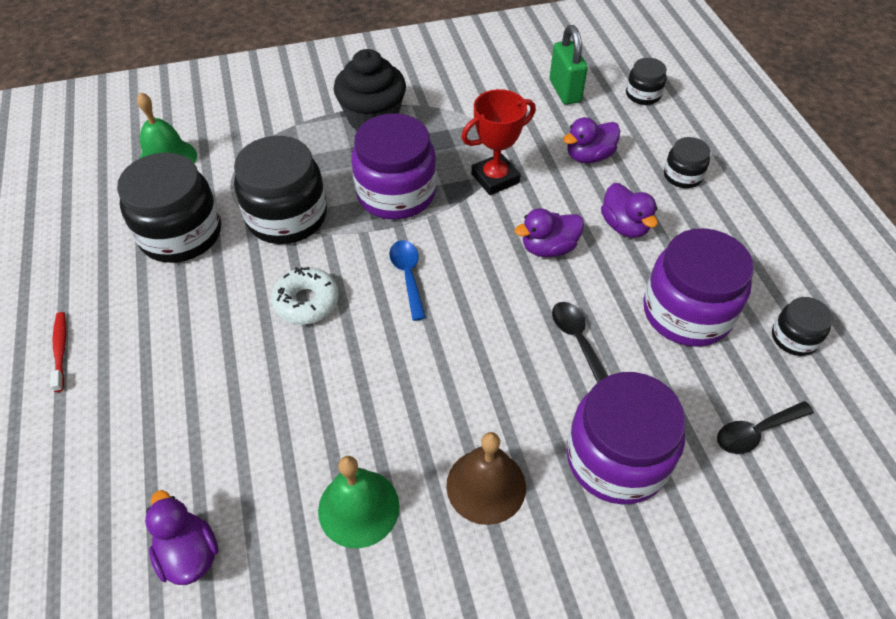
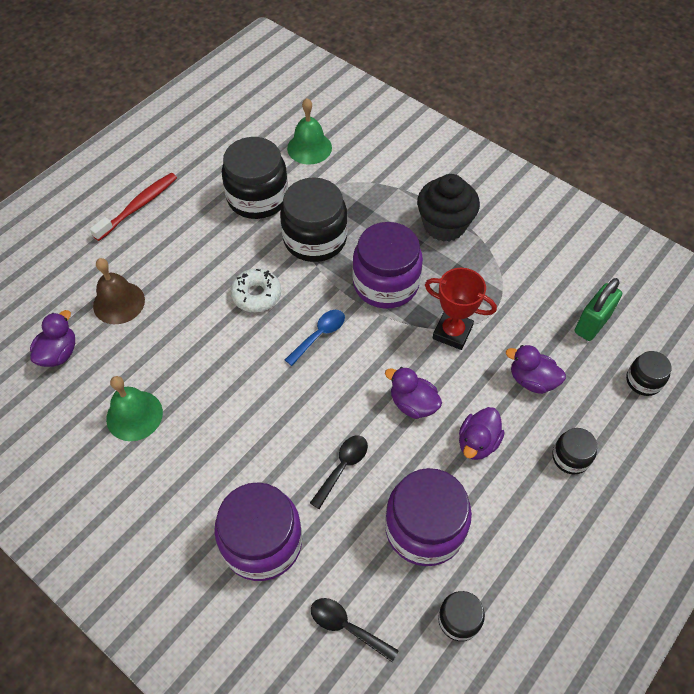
camera: 55 degrees right, 5 degrees up
(61, 350) = (138, 206): red toothbrush -> red toothbrush, size x1.67
(486, 486) = (191, 475): brown bell -> brown bell (119, 302)

